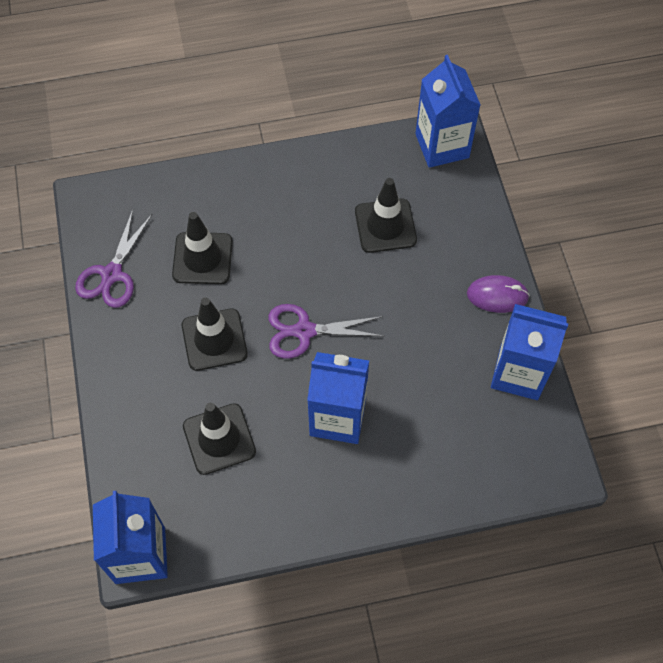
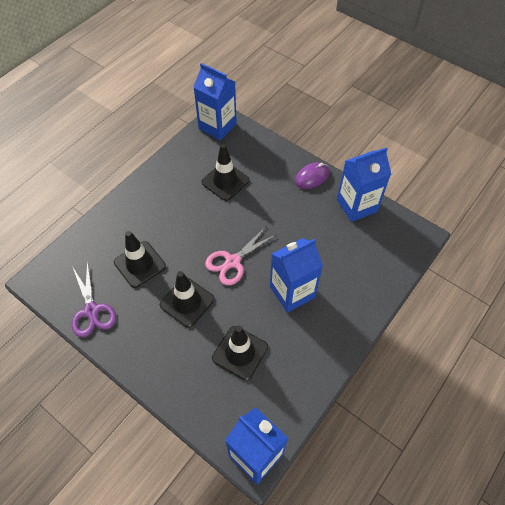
camera: 40 degrees left, 5 degrees down
(304, 331) = (232, 262): purple scissors -> pink scissors

